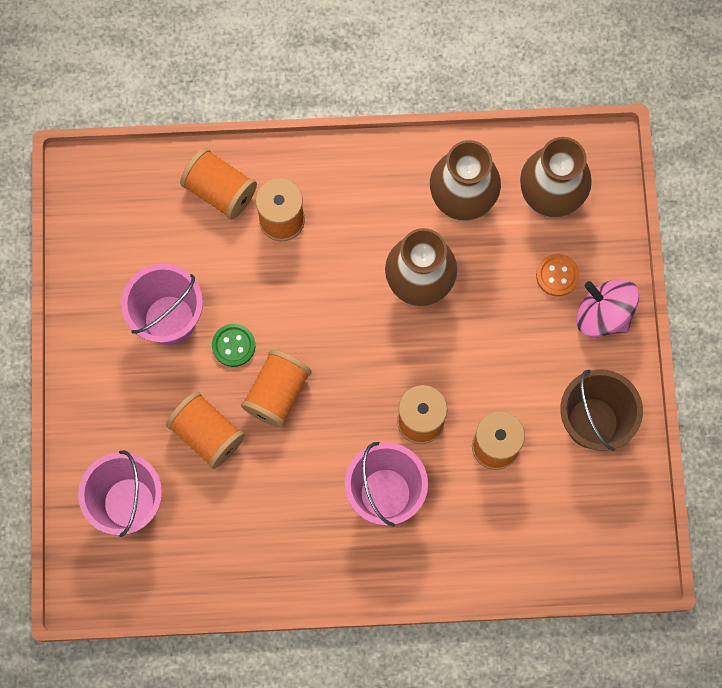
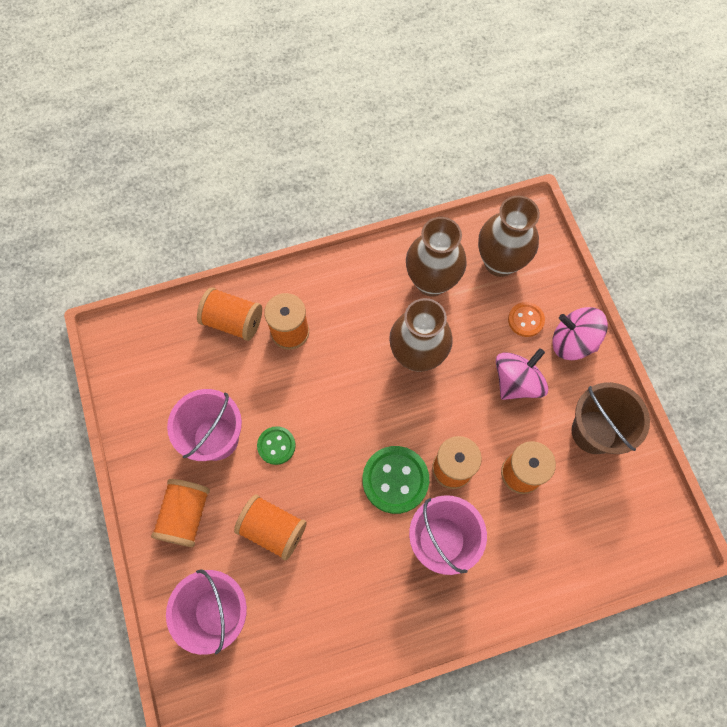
camera: 15 degrees left, 5 degrees down
(277, 393) = (324, 476): orange spool -> orange spool (185, 515)
(354, 417) = (395, 480): none -> green button
(523, 344) = (516, 382): none -> pink spinning top

